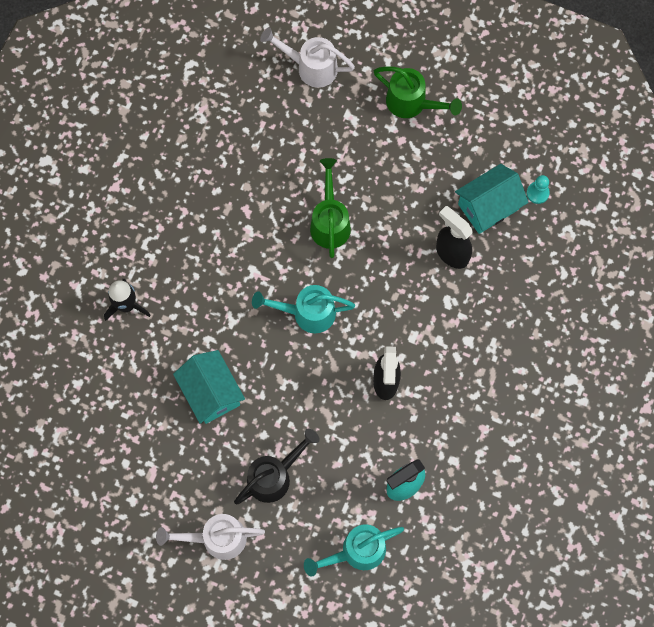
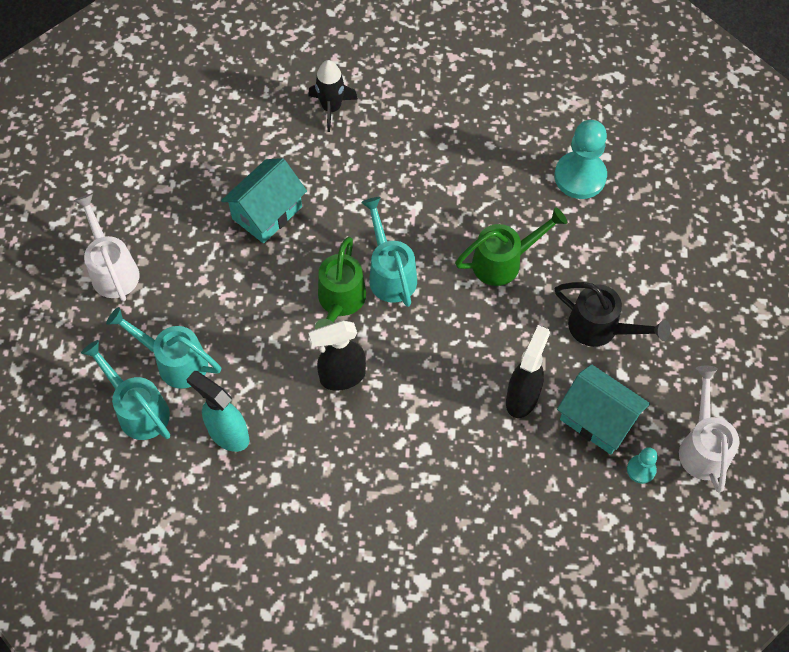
camera: 70 degrees right, 10 degrees down
(274, 476) = (196, 301): black watering can -> black watering can (600, 328)
(275, 133) = (580, 176): none -> turquoise pawn
(311, 67) = (674, 185): white watering can -> white watering can (703, 446)
(324, 510) = (175, 362): none -> turquoise watering can
(411, 103) = (684, 298): green watering can -> green watering can (340, 301)

